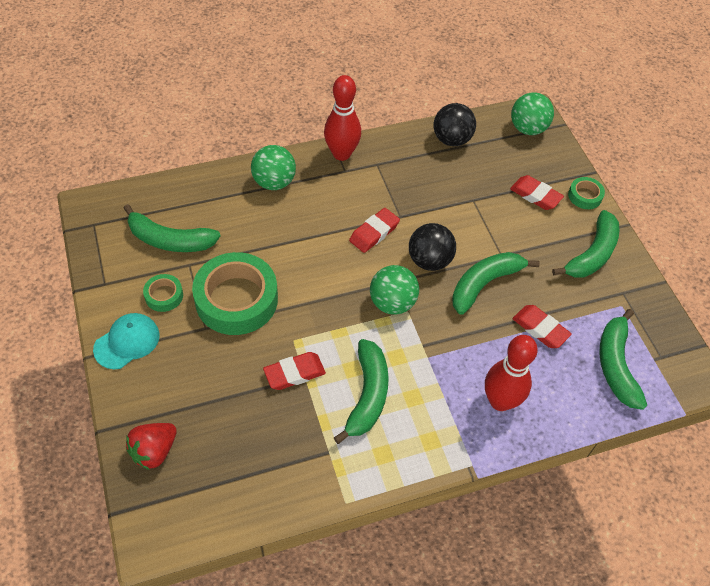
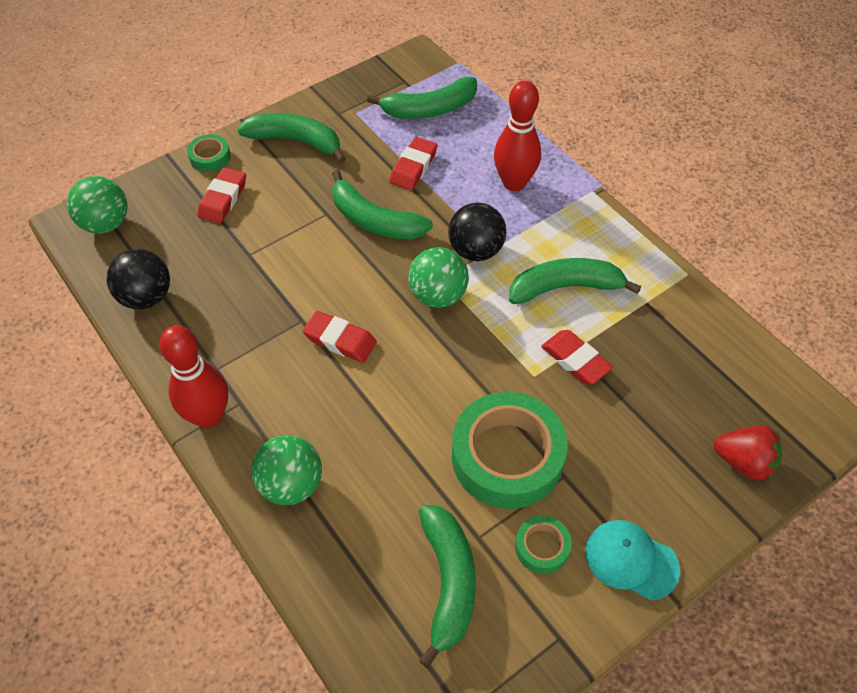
camera: 105 degrees left, 0 degrees up
(429, 261) = (362, 275): black ball -> black ball (476, 250)

